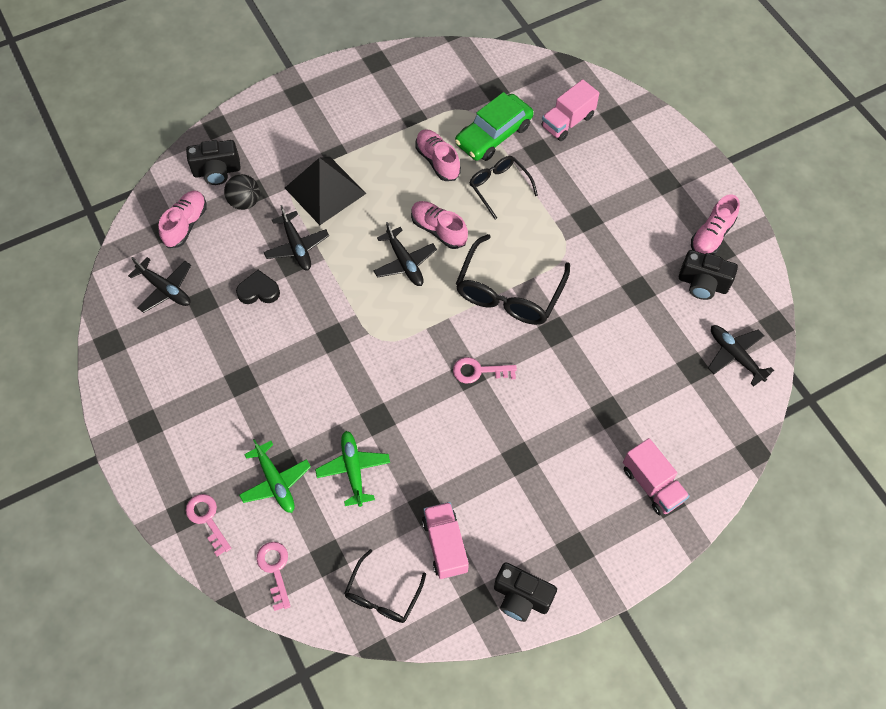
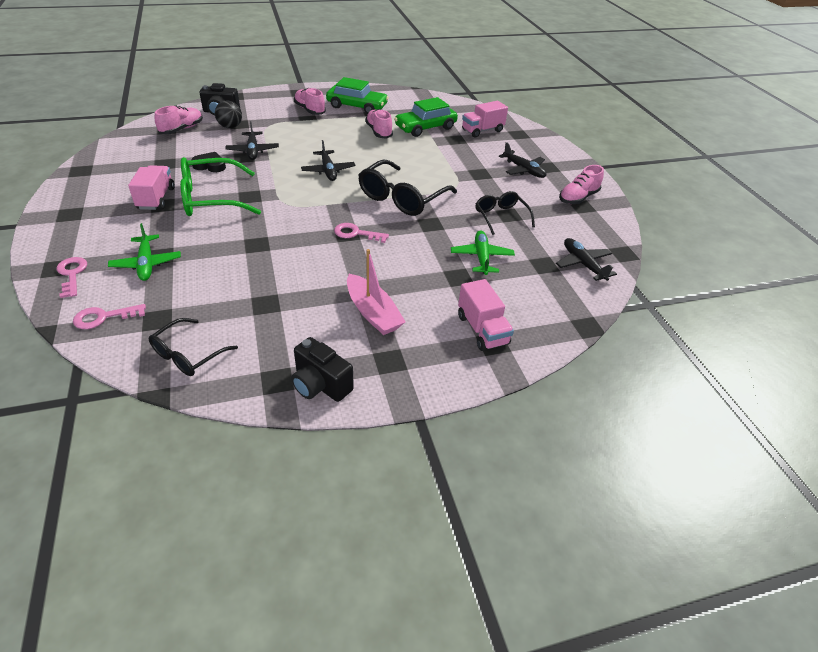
camera: 10 degrees right, 20 degrees down
(165, 289) = (143, 153): black plane -> black plane (523, 170)
(275, 569) = (104, 317): pink key -> pink key turned 105 degrees counterclockwise
(292, 354) = (212, 198): none -> green glasses
(325, 190) = (290, 131): black pyramid -> none
(353, 469) = (217, 269): green plane -> green plane (481, 257)
(389, 108) = (357, 106): none -> green car
(438, 230) = (362, 160): pink shoe -> pink shoe (309, 110)
(445, 545) = (268, 332): pink truck -> pink truck (156, 198)
(499, 187) = (418, 149): black glasses -> black glasses (501, 217)
(538, 490) = (373, 313): none -> pink boat
(702, 284) = (564, 220): black camera -> none

